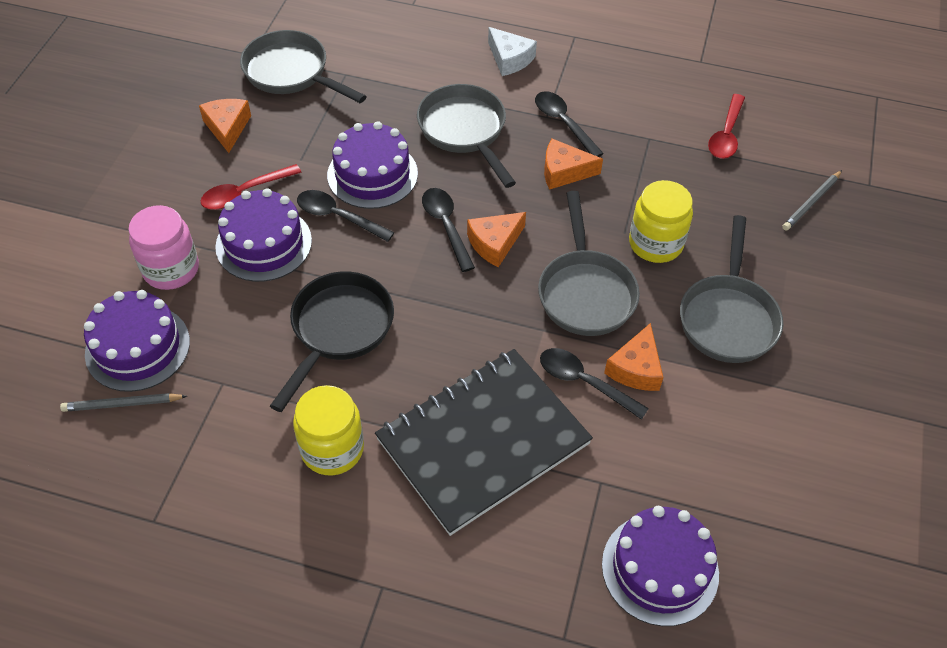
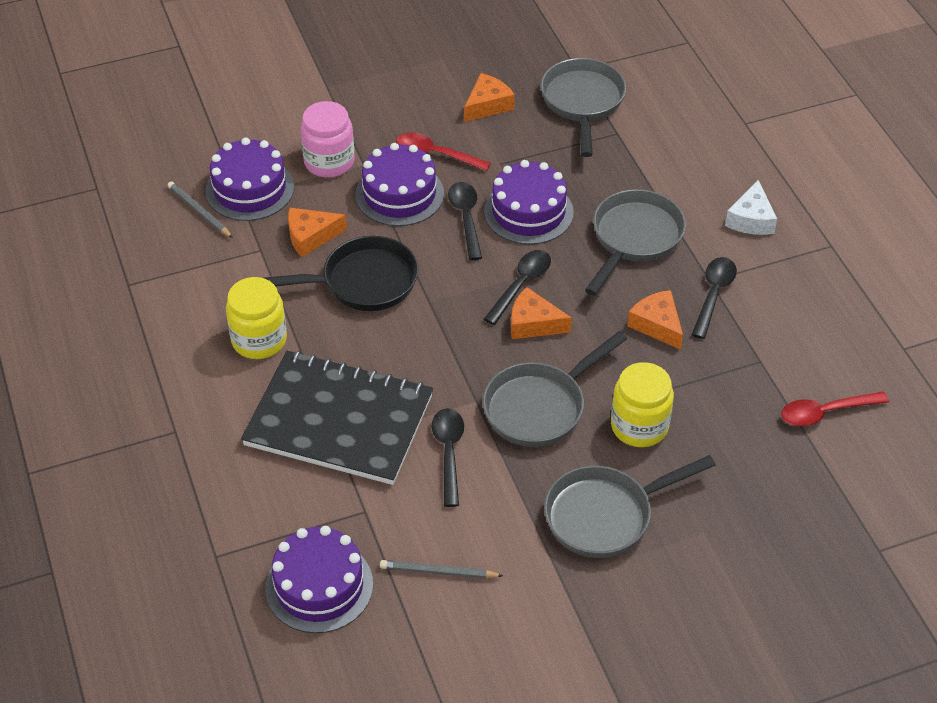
camera: 55 degrees right, 5 degrees down
(636, 368) = (493, 479): orange cheese -> orange cheese (311, 237)
(811, 202) = (806, 515): grey pencil -> grey pencil (438, 572)

